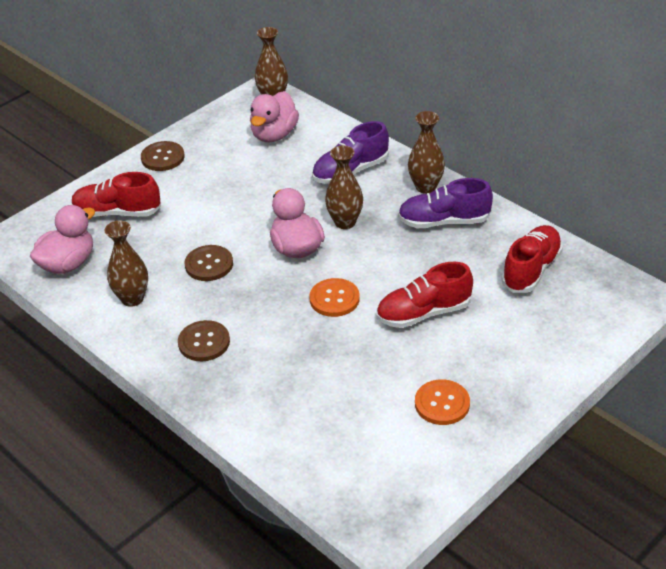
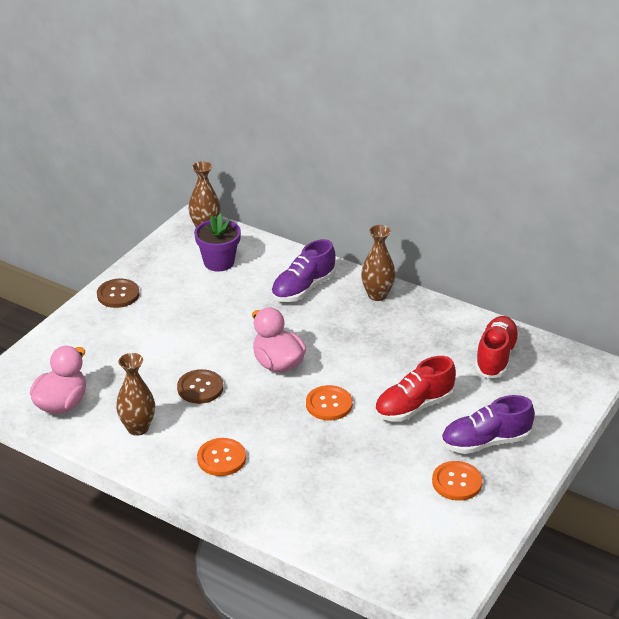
camera: 15 degrees left, 5 degrees down
(117, 212) = (93, 350): red shoe -> none
(204, 342) = (221, 458): brown button -> orange button
(274, 135) = (219, 262): pink duck -> purple flower pot
(345, 222) = (314, 335): brown vase -> none
(444, 221) = (404, 324): purple shoe -> purple shoe (485, 442)

